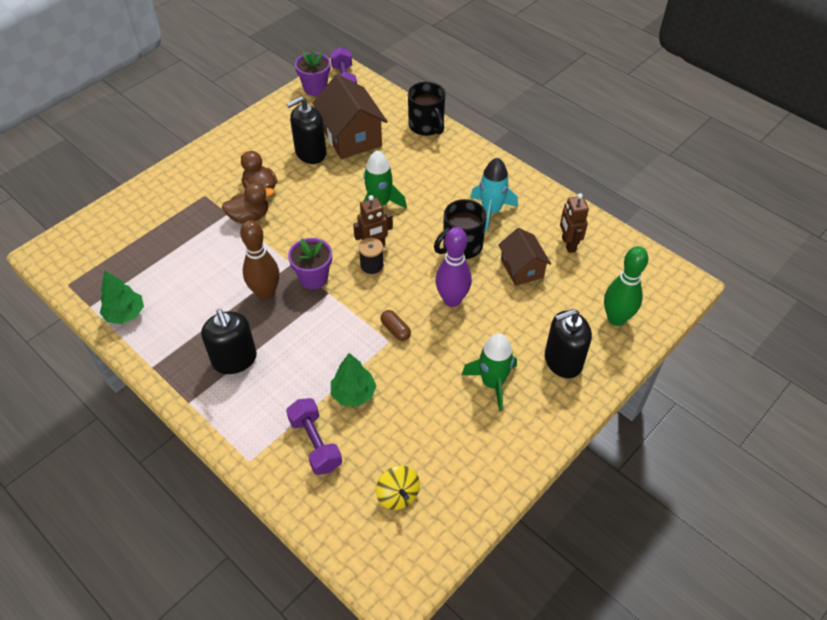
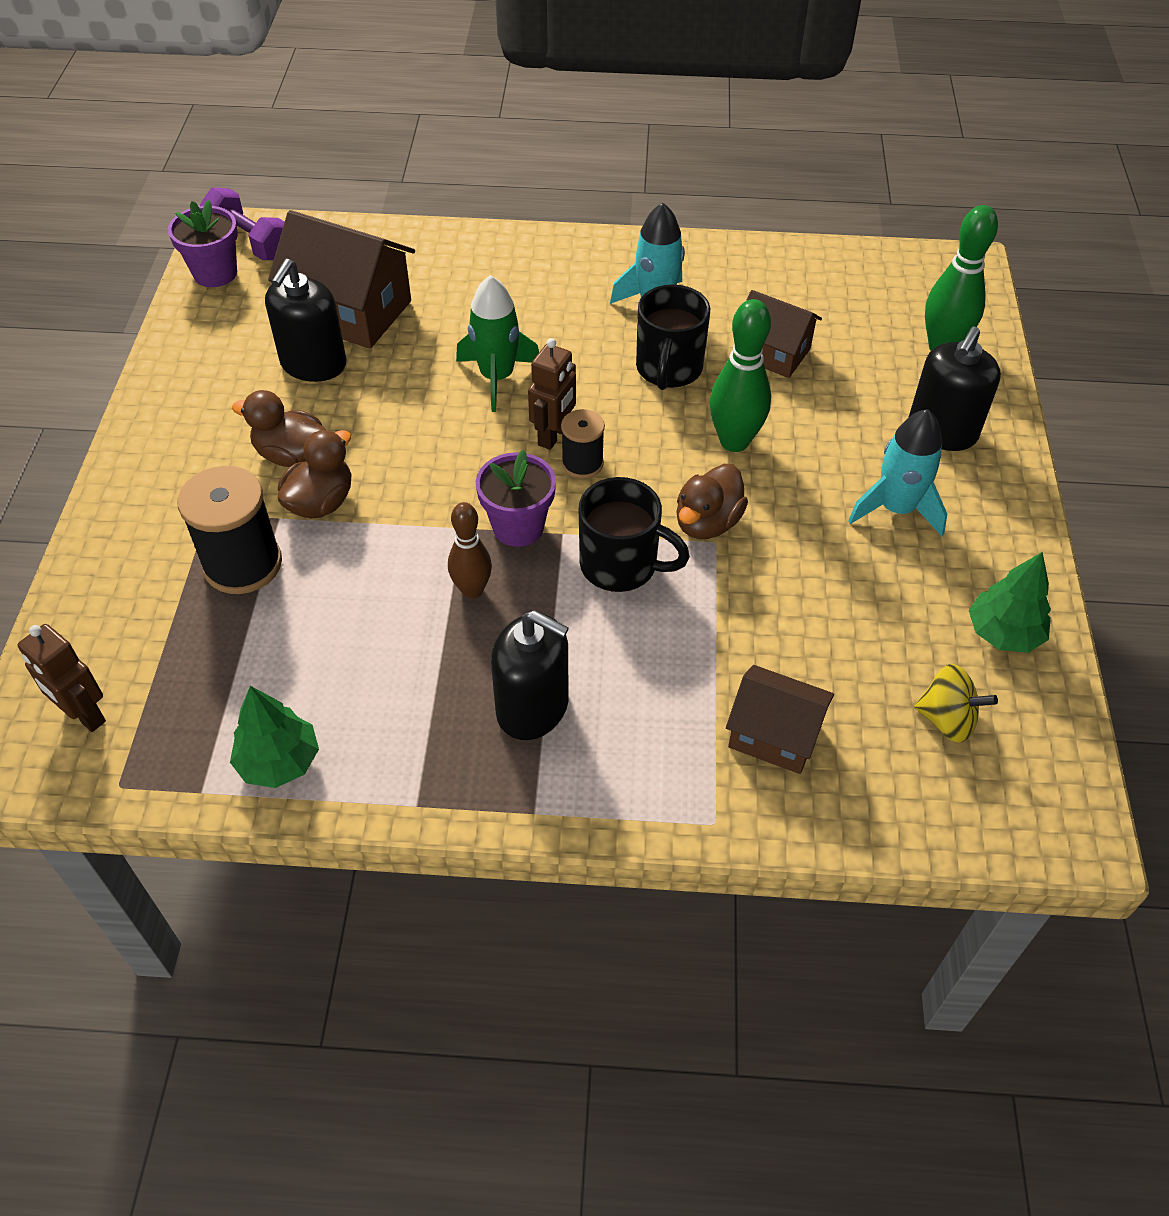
camera: 40 degrees left, 0 degrees up
(195, 224) = (243, 564): none -> black spool
(266, 293) = (472, 590): brown bowling pin -> brown bowling pin, size x0.66
(315, 443) = (774, 735): purple dumbbell -> brown house
(353, 394) = (748, 638): green tree -> green tree (1003, 633)
(395, 330) = (707, 523): brown capsule -> brown duck
(426, 126) = (445, 243): black mug -> black mug (621, 565)
(452, 300) = (734, 441): purple bowling pin -> green bowling pin
(492, 383) = (896, 509): green rocket -> turquoise rocket
(568, 244) = (793, 293): brown robot -> brown robot (84, 715)

